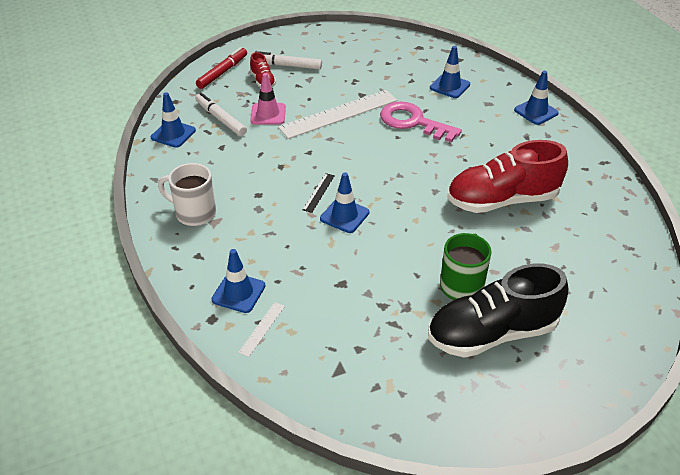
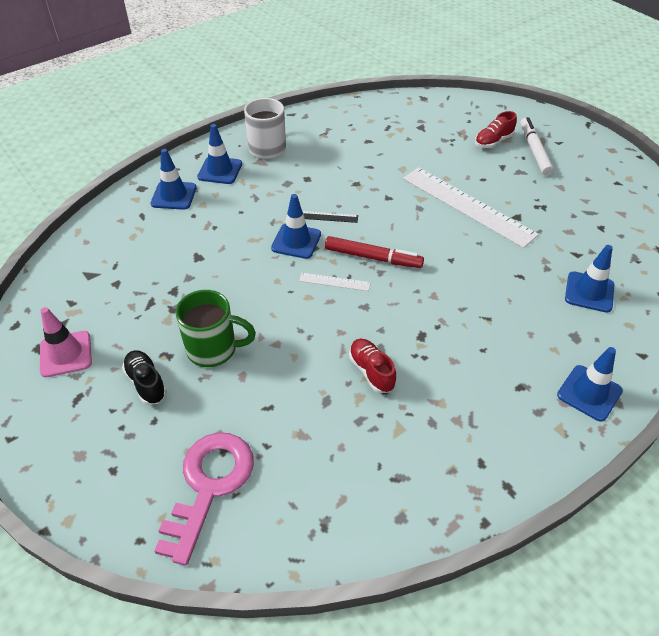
camera: 75 degrees right, 5 degrees up
(173, 134) = (373, 109): blue traffic cone -> blue traffic cone (220, 170)
(220, 119) = (411, 130): white marker -> none
(222, 72) = (490, 113): red marker -> red marker (373, 258)
(262, 329) = (133, 218): white ruler -> white ruler (334, 282)
(268, 114) = (437, 157): pink traffic cone -> pink traffic cone (66, 354)
(413, 122) = (488, 268): pink key -> pink key (209, 485)
(492, 333) = (146, 383): black shoe -> black shoe, size x0.45
(502, 200) = (371, 371): red shoe -> red shoe, size x0.45

